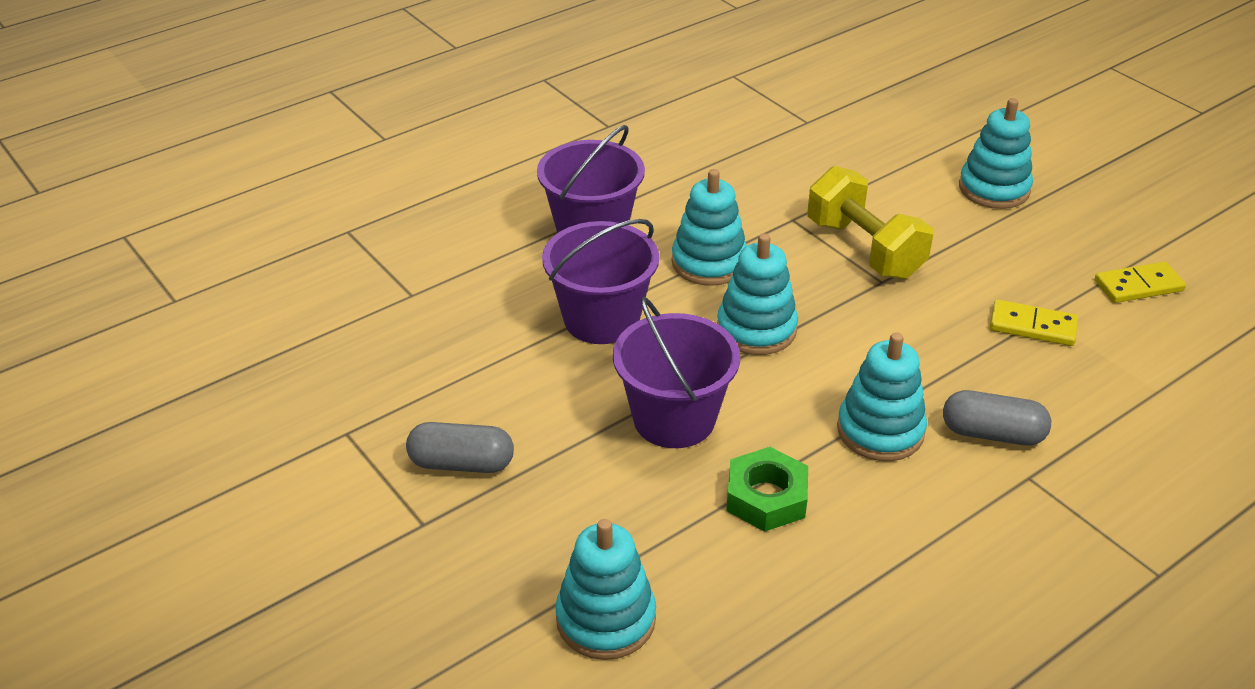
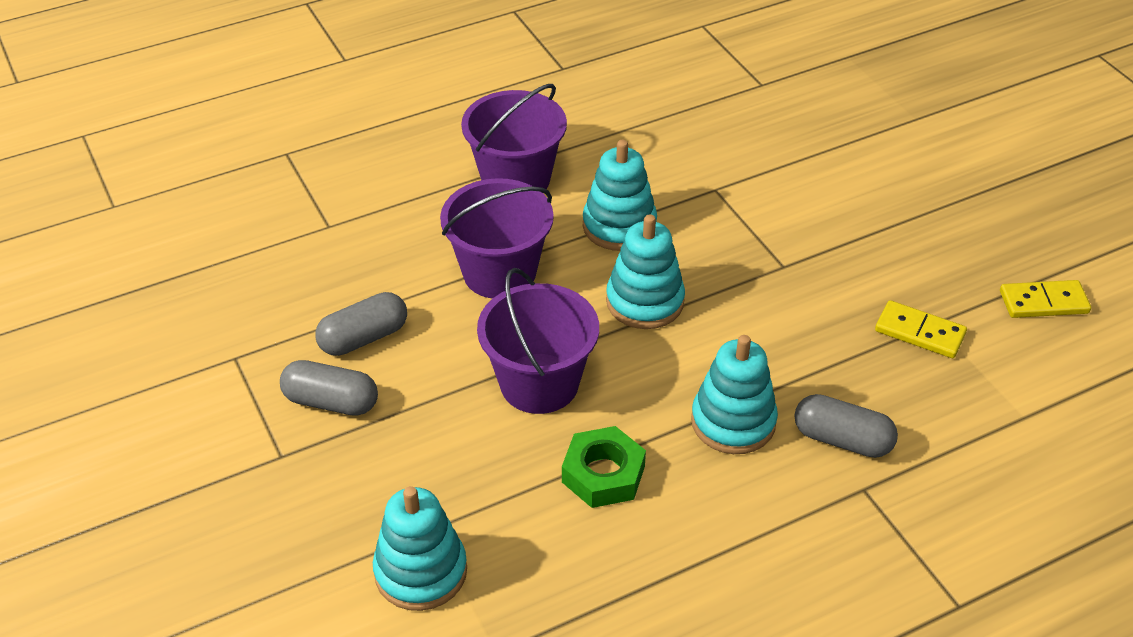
camera: 10 degrees right, 5 degrees up
(479, 397) = (364, 338): none -> grey capsule
(864, 249) = (777, 229): yellow dumbbell -> none
(994, 189) = (929, 179): turquoise stacking toy -> none

